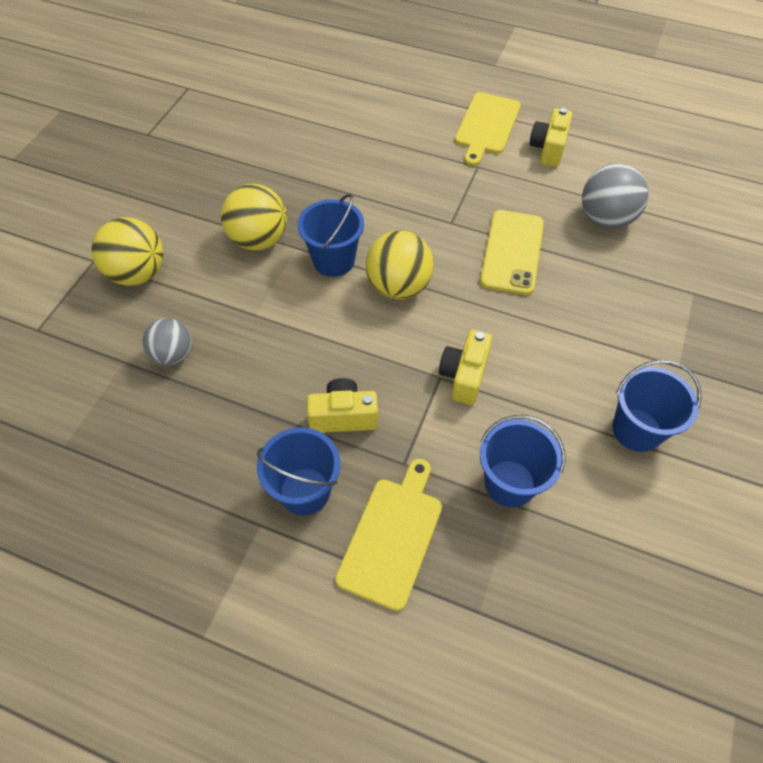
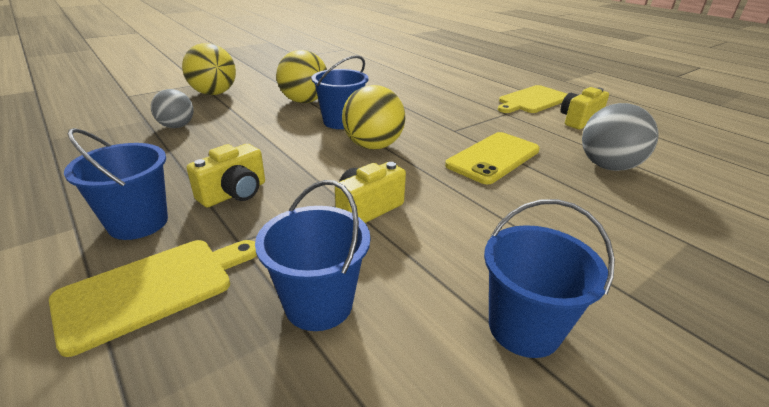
camera: 30 degrees right, 25 degrees down
(343, 416) = (234, 193): yellow camera -> yellow camera turned 105 degrees clockwise

